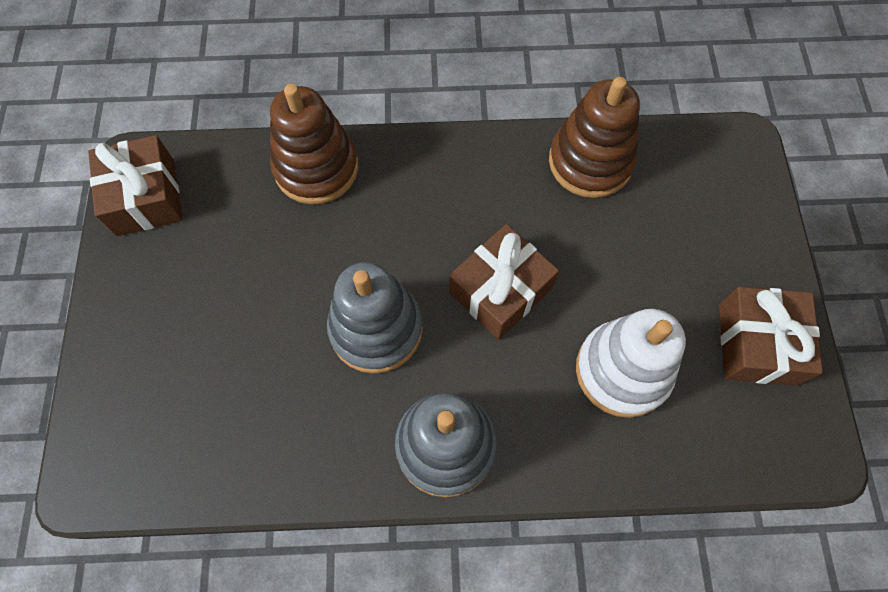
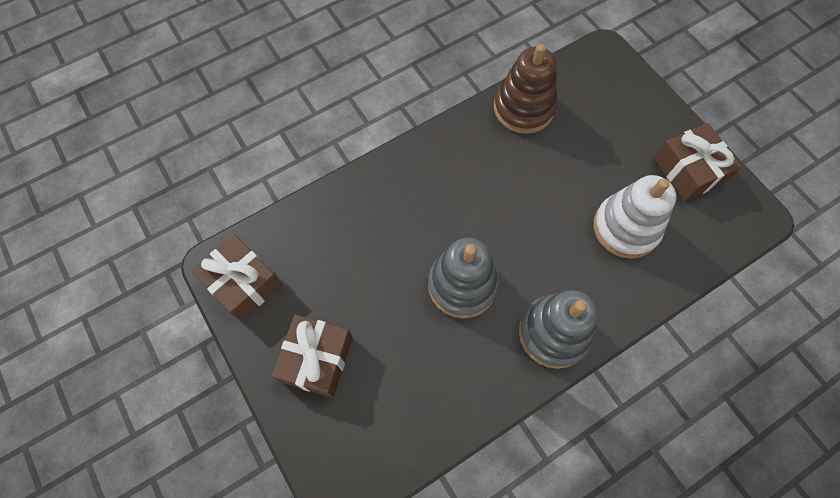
camera: 30 degrees left, 0 degrees up
(316, 168) = (350, 201): brown stacking toy -> none
(500, 290) = (523, 218): brown gift -> brown gift (317, 359)

